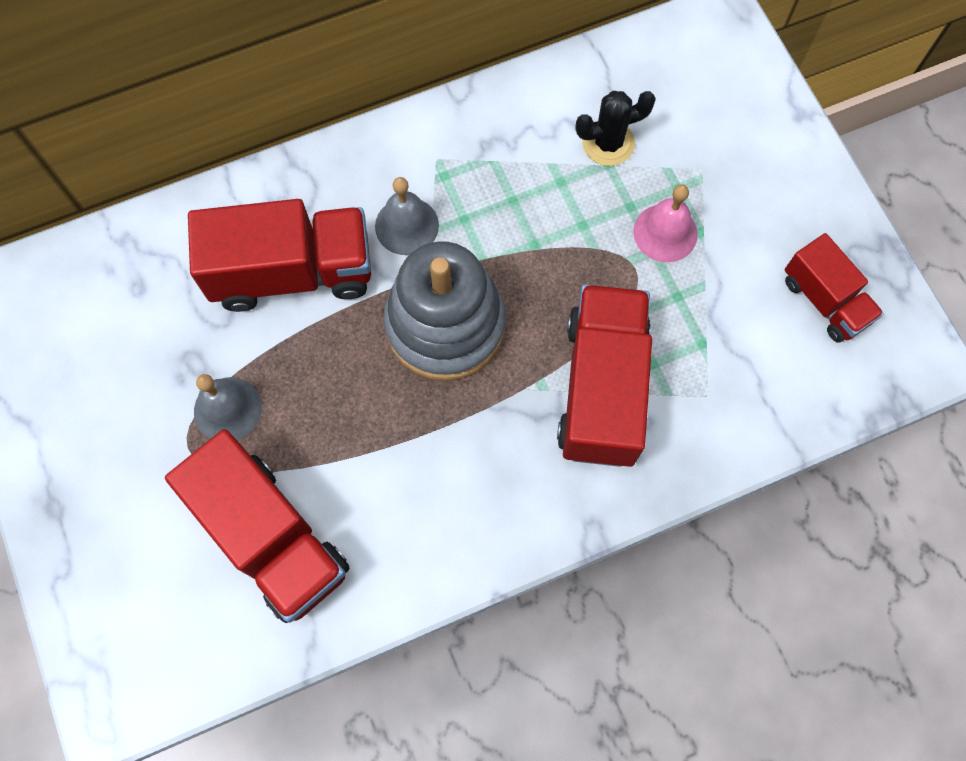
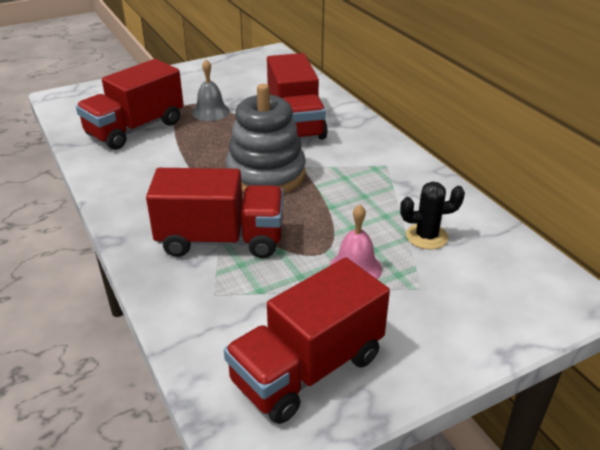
camera: 85 degrees right, 35 degrees down
(406, 226) = (334, 157): grey bell -> none
(608, 143) = (426, 236): black cactus -> black cactus turned 75 degrees counterclockwise
(824, 300) = (307, 369): red truck -> red truck, size x1.70

